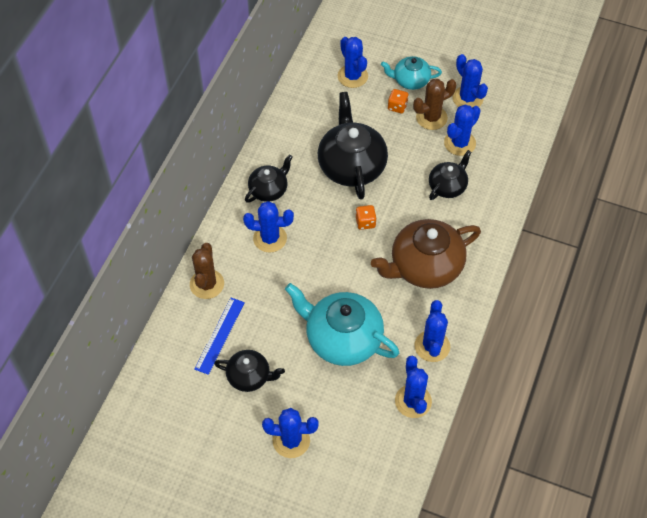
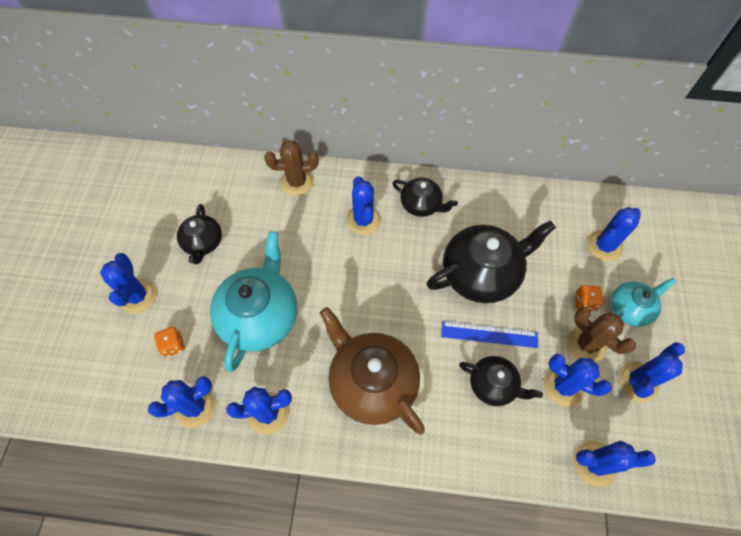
camera: 75 degrees right, 5 degrees up
(219, 335) = (243, 207): blue ruler -> blue ruler (489, 334)
(365, 222) = (411, 305): orange dice -> orange dice (173, 345)
(410, 80) = (630, 308): turquoise teapot -> turquoise teapot turned 75 degrees clockwise
(518, 144) = (594, 463): none -> blue cactus

